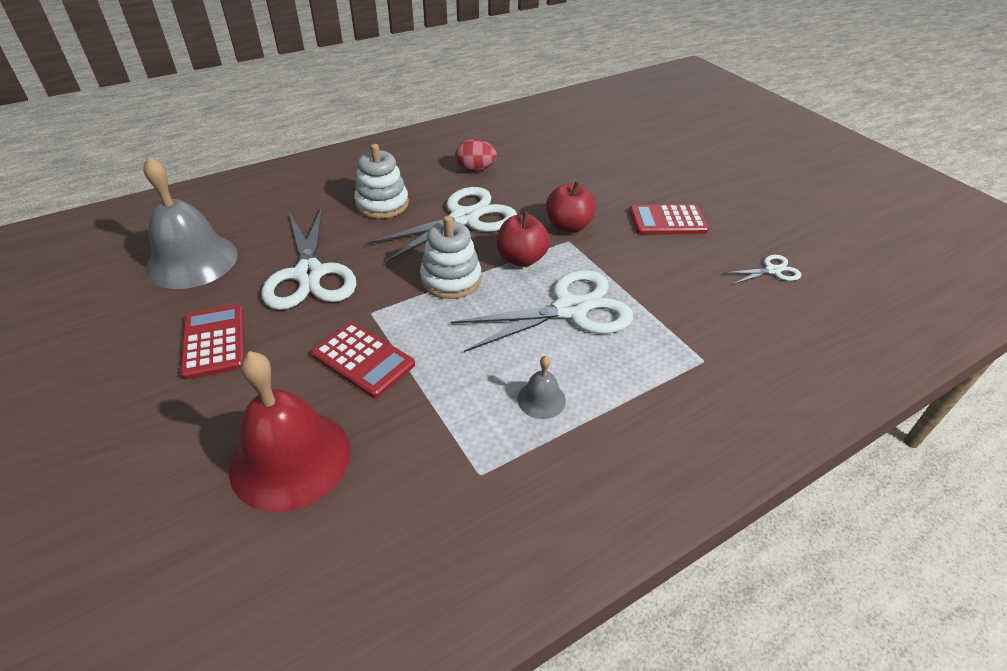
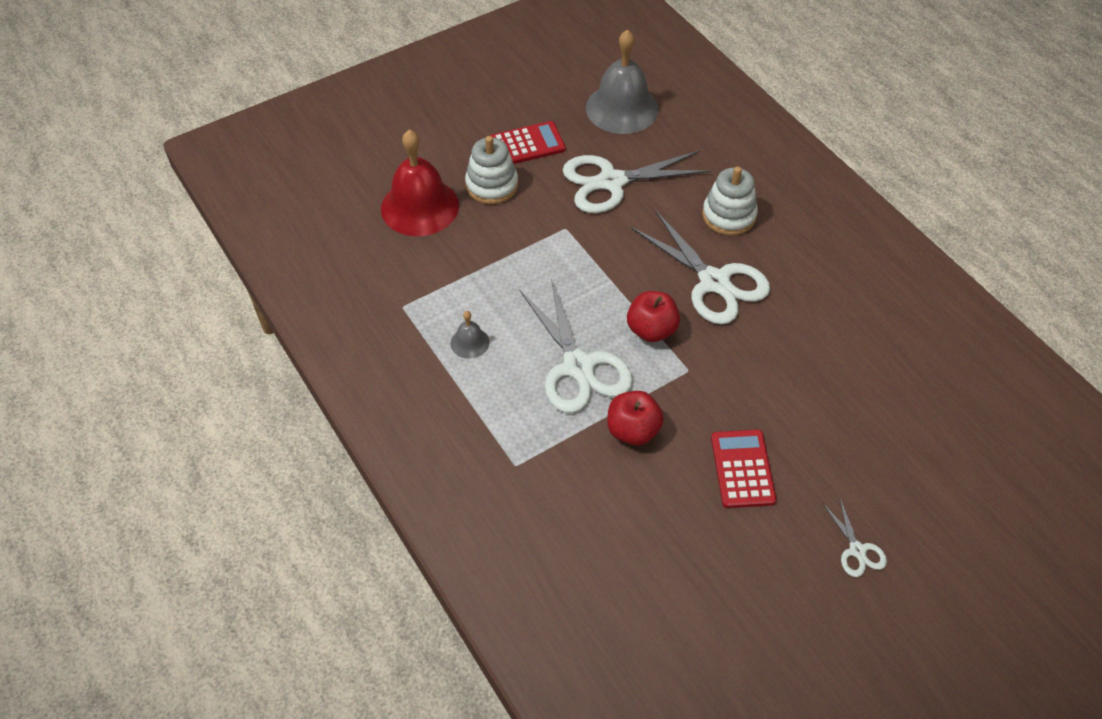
camera: 90 degrees right, 10 degrees up
(363, 360) = (511, 230): red calculator -> none
(451, 279) = (614, 277): white stacking toy -> white stacking toy (492, 185)
(475, 169) = (816, 287): red egg -> none
(568, 226) = (715, 371): red apple -> red apple (633, 430)
(772, 270) = (658, 560): white scissors -> white scissors (857, 550)

